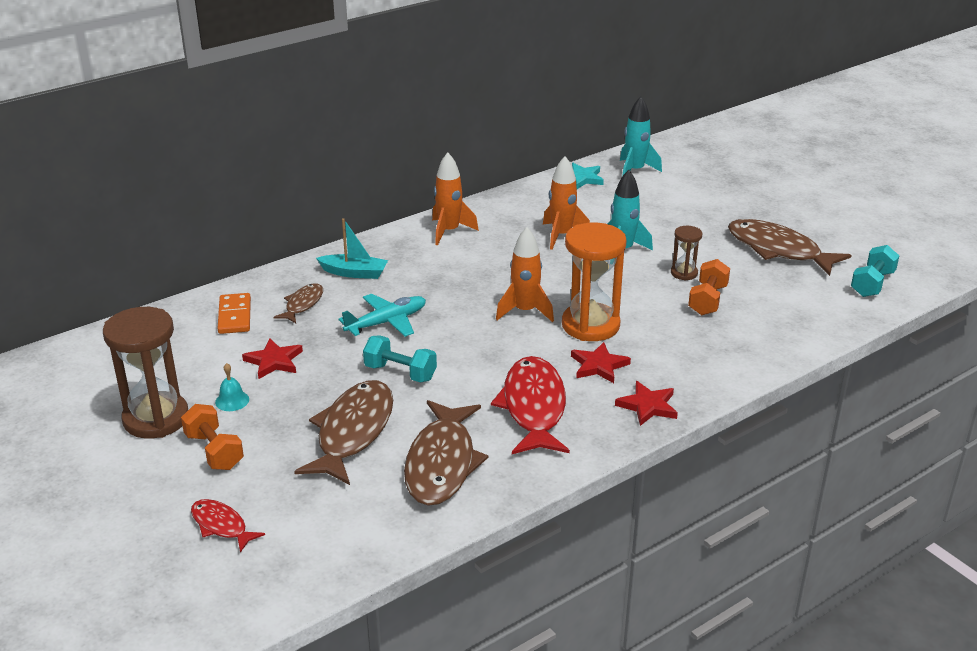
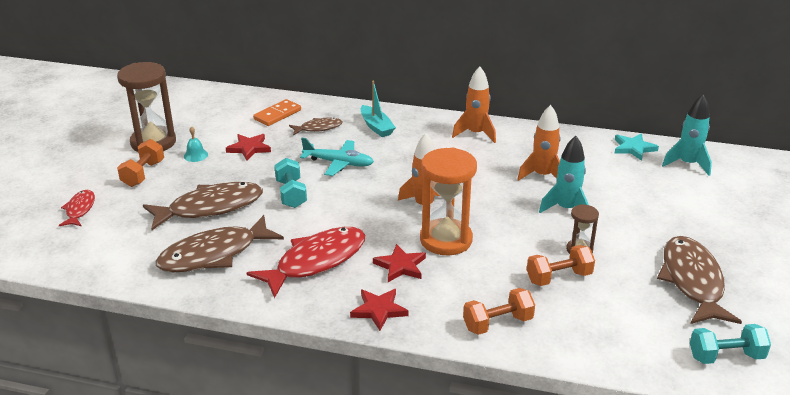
camera: 50 degrees right, 0 degrees up
(732, 356) = (497, 323): none -> orange dumbbell

